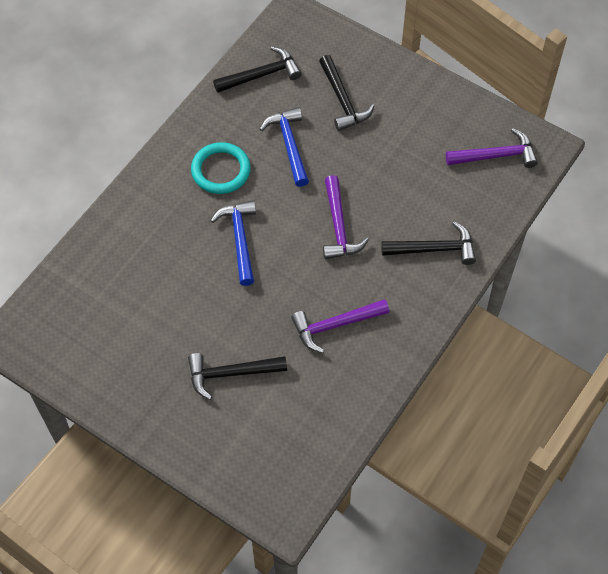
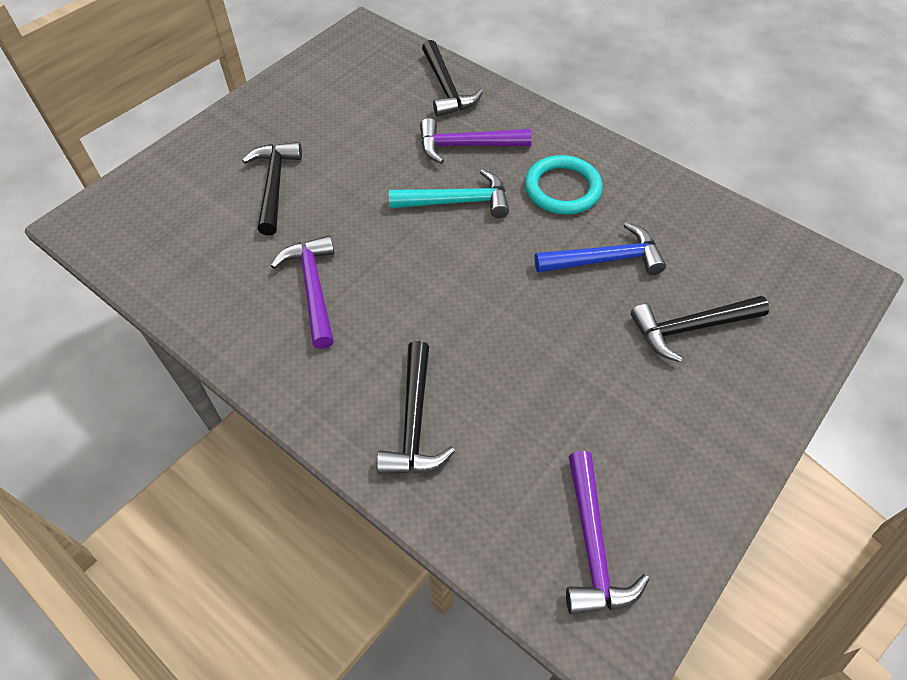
camera: 95 degrees right, 5 degrees down
(240, 239) = (457, 202): blue hammer -> turquoise hammer
(261, 75) = (724, 237): black hammer -> black hammer (446, 88)
(338, 226) = (466, 305): purple hammer -> purple hammer (466, 146)

